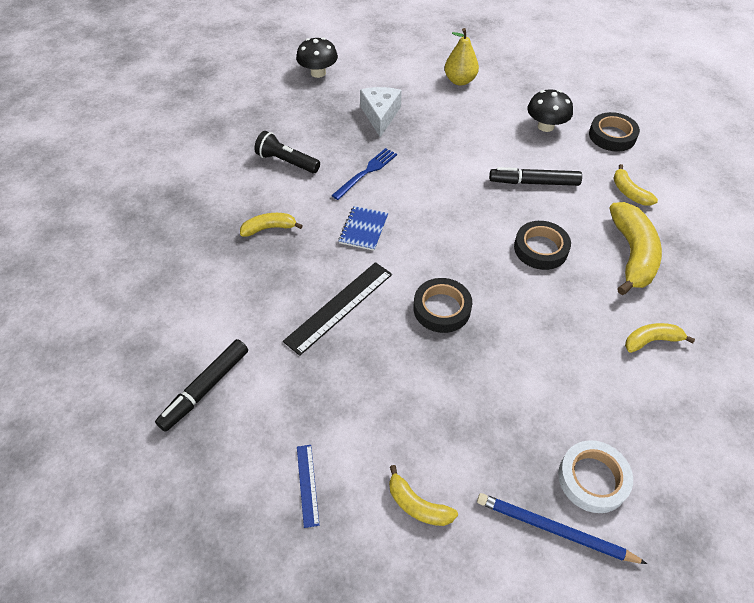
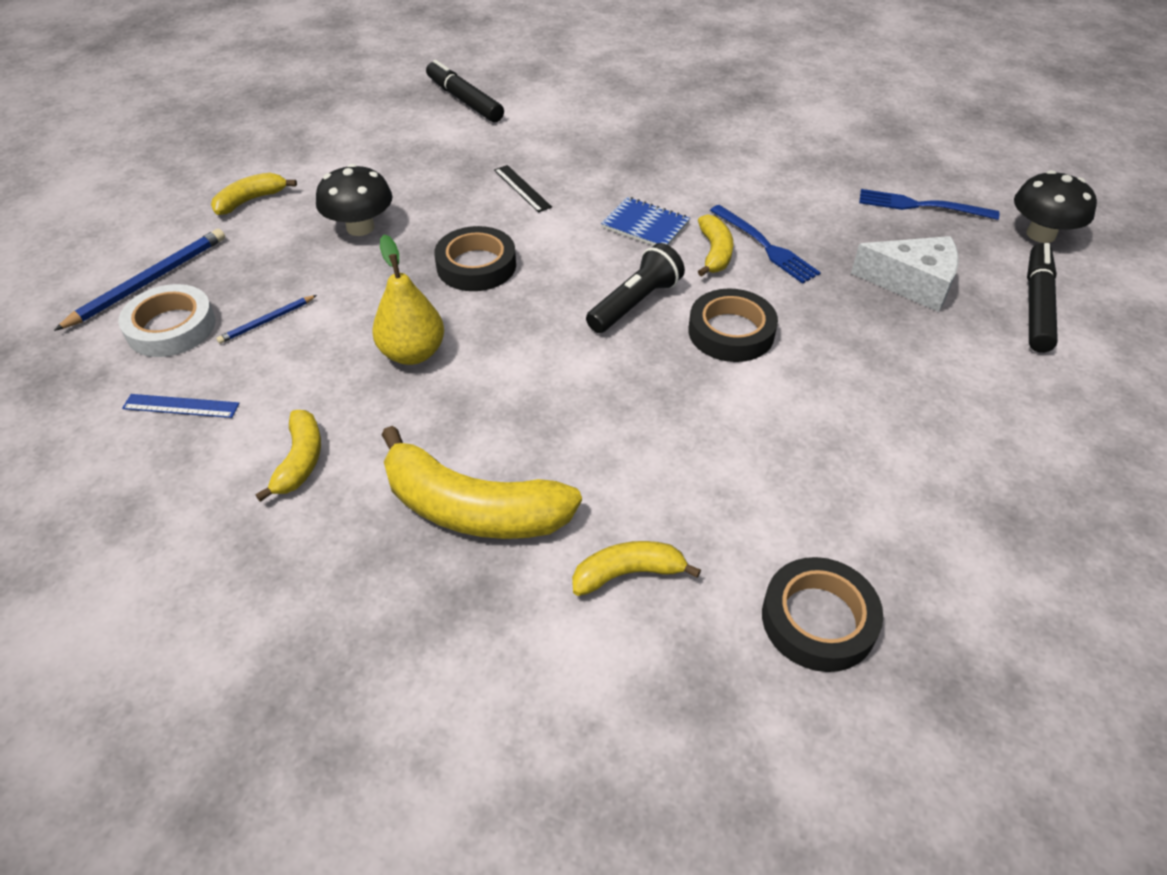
camera: 105 degrees right, 5 degrees down
(269, 228) = (674, 154): yellow banana -> yellow banana (714, 253)
(287, 162) = (803, 179): black flashlight -> black flashlight (635, 303)
(303, 113) = (921, 206): none -> blue fork
(307, 484) = (323, 143): blue ruler -> blue ruler (181, 406)
(339, 307) = (522, 188): black ruler -> black ruler, size x0.53
(460, 81) = (1031, 411): yellow pear -> yellow pear (412, 353)
(534, 182) = (695, 432): black marker -> black marker (1036, 305)
(540, 249) = (536, 392): black tape -> black tape (731, 332)
(545, 126) = (864, 505): black mushroom -> black mushroom (360, 227)
(554, 414) = (267, 321): none -> blue pencil

